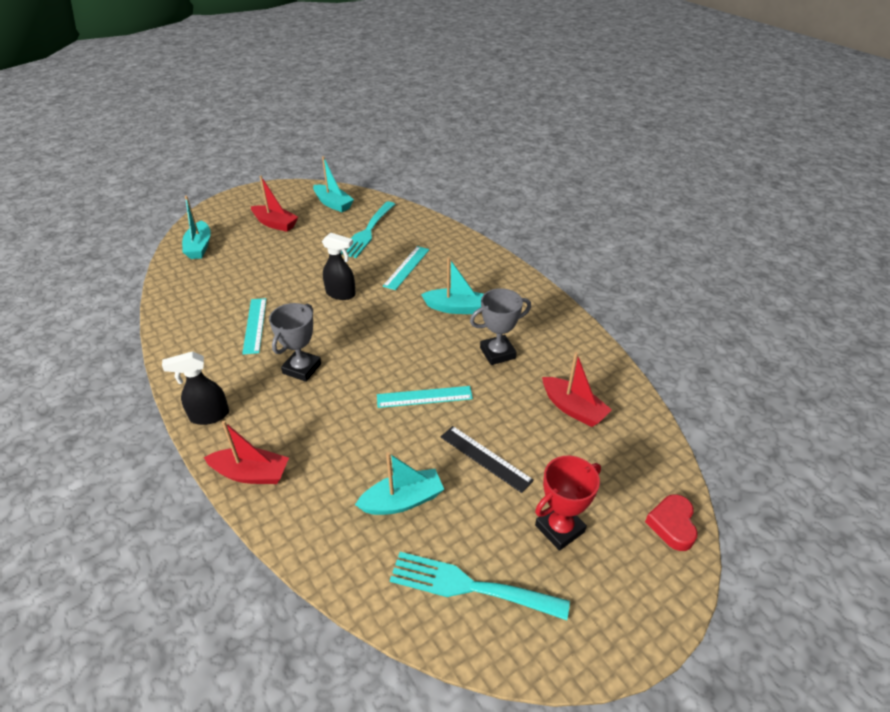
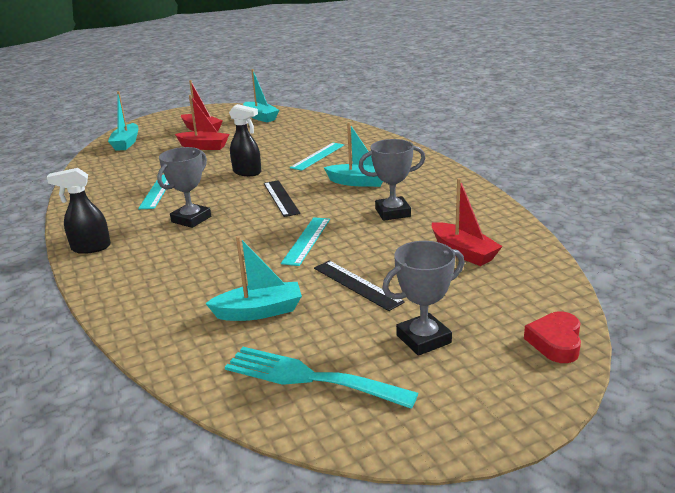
camera: 10 degrees right, 15 degrees down
(251, 473) = (114, 287): red boat -> red boat (204, 147)
(367, 232) = (287, 134): turquoise fork -> none
(384, 333) = (281, 198): none -> black ruler
(424, 397) = (306, 240): turquoise ruler -> turquoise ruler turned 75 degrees counterclockwise
(559, 528) = (423, 339): red trophy -> grey trophy

